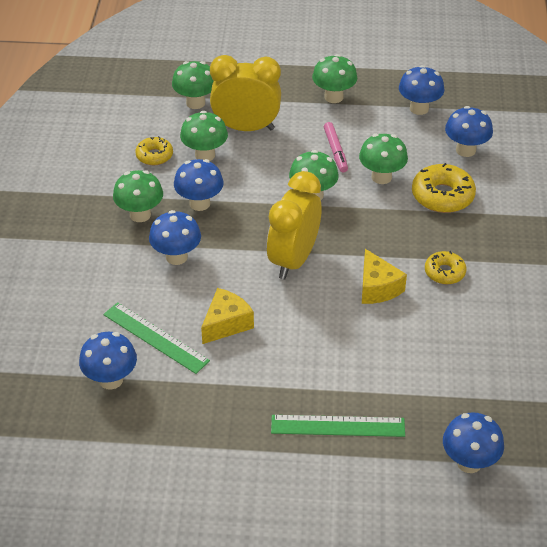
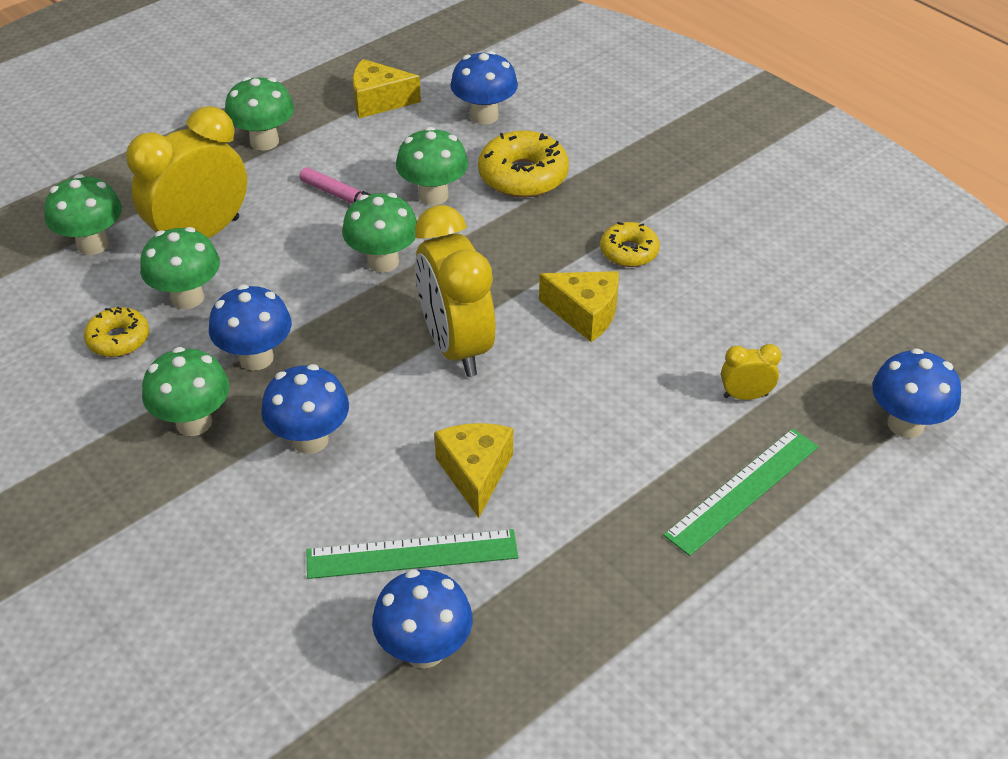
camera: 45 degrees left, 0 degrees up
(403, 385) = (745, 396): none -> yellow clock
(419, 108) = (378, 101): blue mushroom -> yellow cheese

